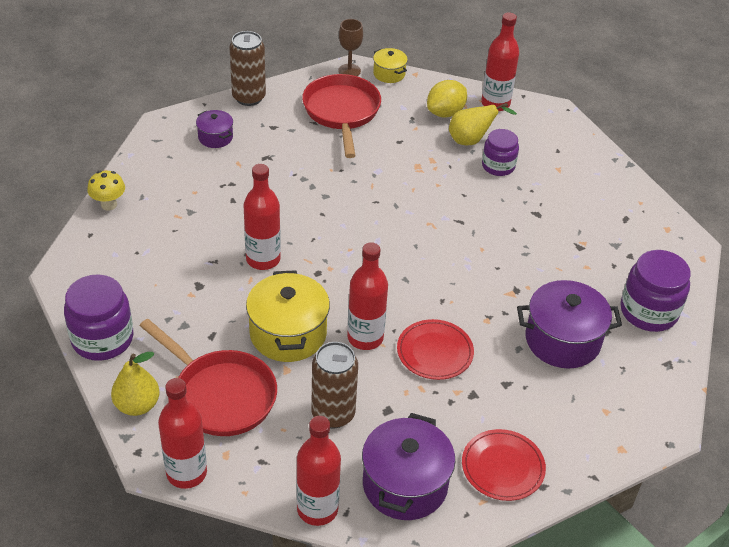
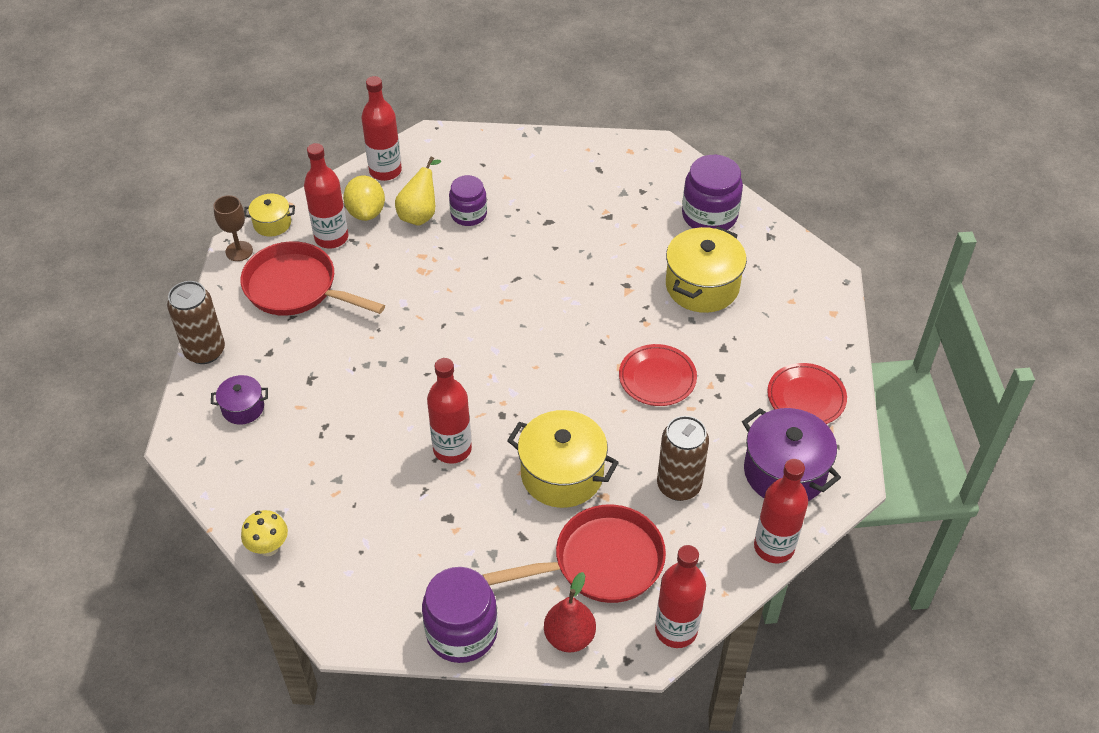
camera: 55 degrees left, 5 degrees up
(137, 405) = (569, 637): yellow pear -> red pear
(365, 338) = (607, 419): red bottle -> red bottle (331, 238)
(562, 340) = (702, 286): purple pot -> yellow pot

